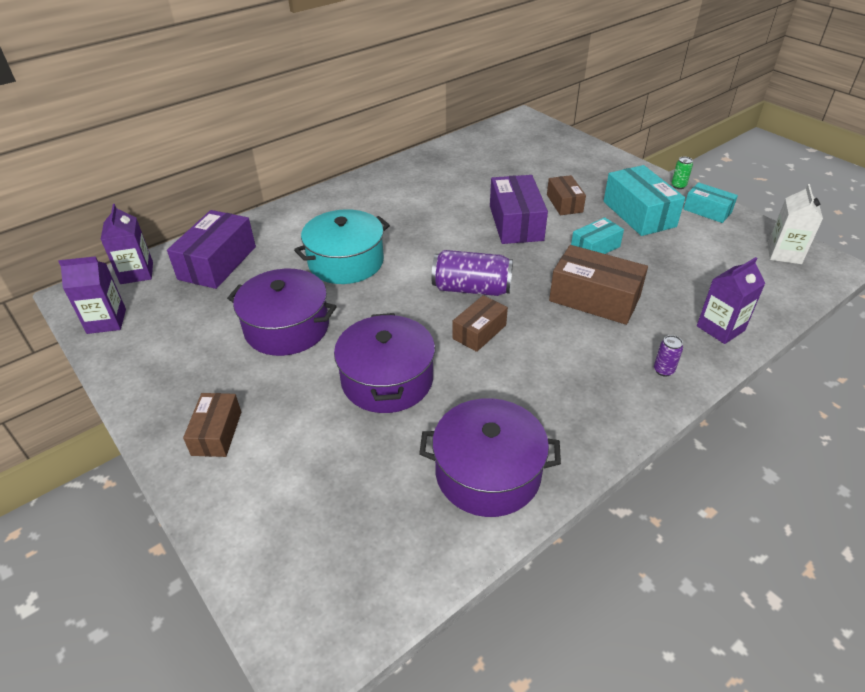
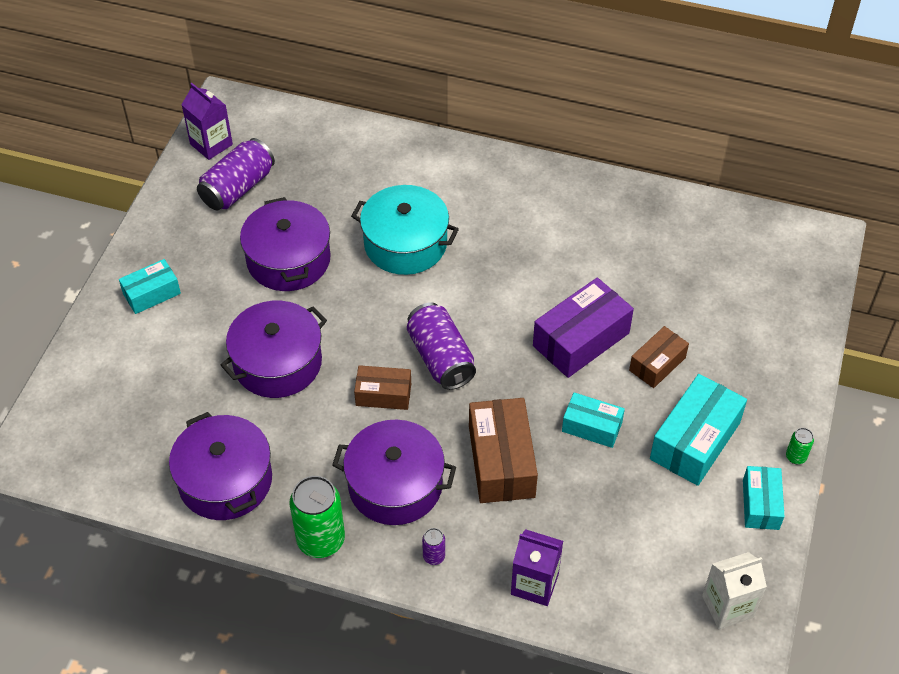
camera: 55 degrees right, 10 degrees up
(137, 273) = (278, 117): purple carton -> none
(175, 325) = (238, 188): none -> purple can
(216, 433) = (152, 293): brown box -> turquoise box
(217, 263) = (332, 157): purple box -> none
(576, 362) = (395, 485): none -> purple pot
(603, 433) = (321, 540): none -> green can

